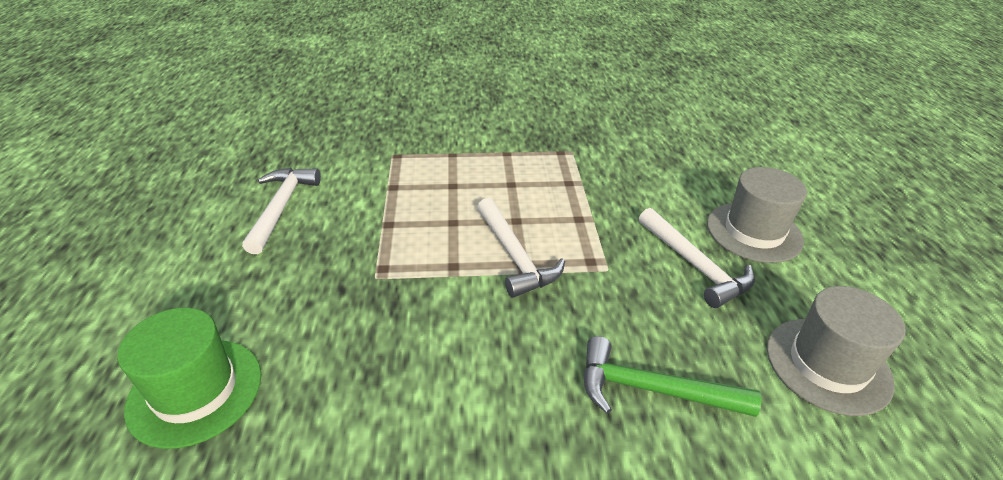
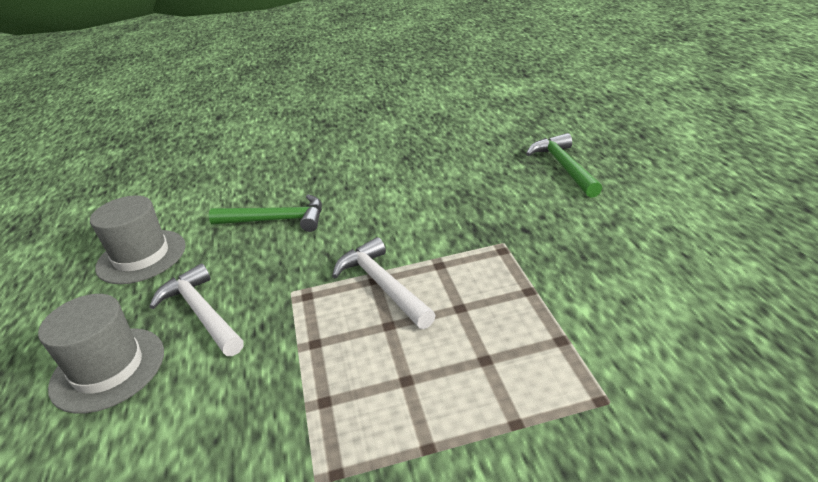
camera: 175 degrees right, 5 degrees down
(195, 391) = (564, 167): green hat -> green hammer
(281, 207) = (664, 284): white hammer -> none

